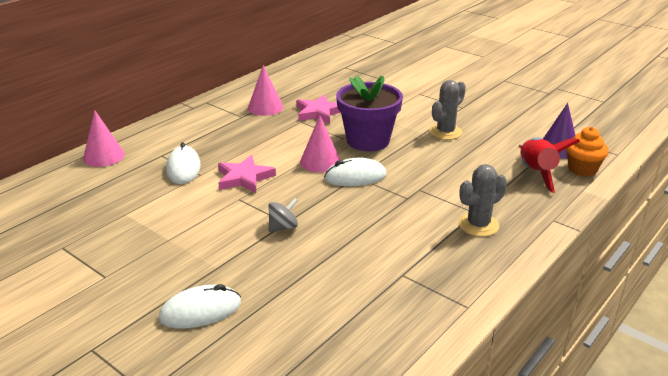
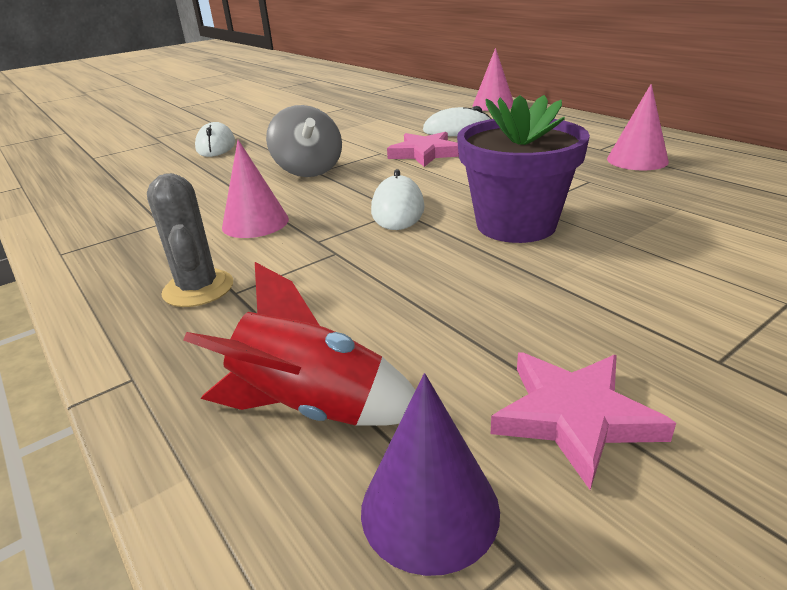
camera: 105 degrees right, 0 degrees up
(283, 227) = (308, 170): grey spinning top -> grey spinning top, size x1.76
(319, 112) = (628, 193): pink star -> pink star (574, 417)
(320, 161) = (452, 190): pink cone -> pink cone (255, 223)
(445, 132) = (552, 308): grey cactus -> none
(582, 169) = (283, 522): orange cupcake -> none

